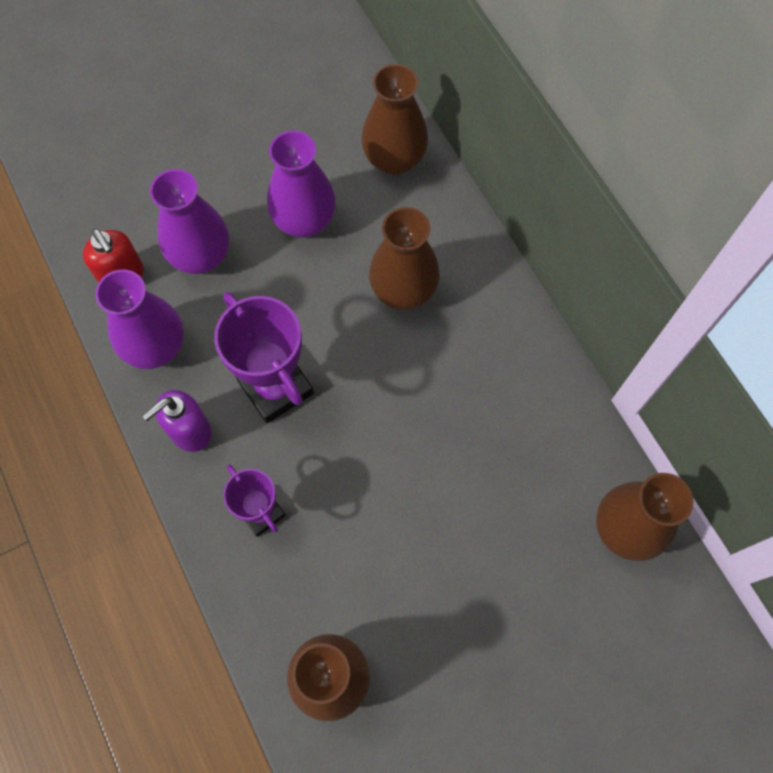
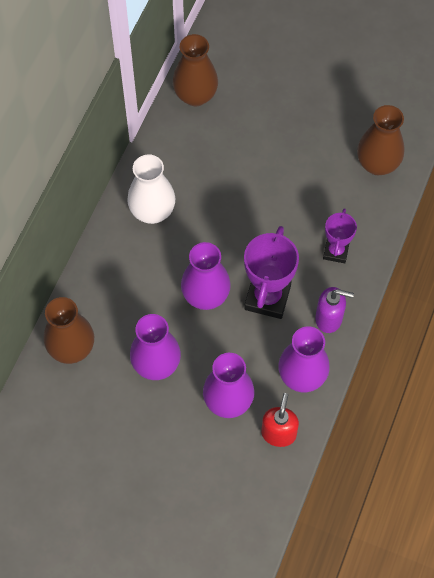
camera: 130 degrees left, 5 degrees down
(336, 325) = (205, 296): none -> purple vase
(403, 291) = (155, 279): brown vase -> none
(492, 350) = (152, 211): none -> white vase

